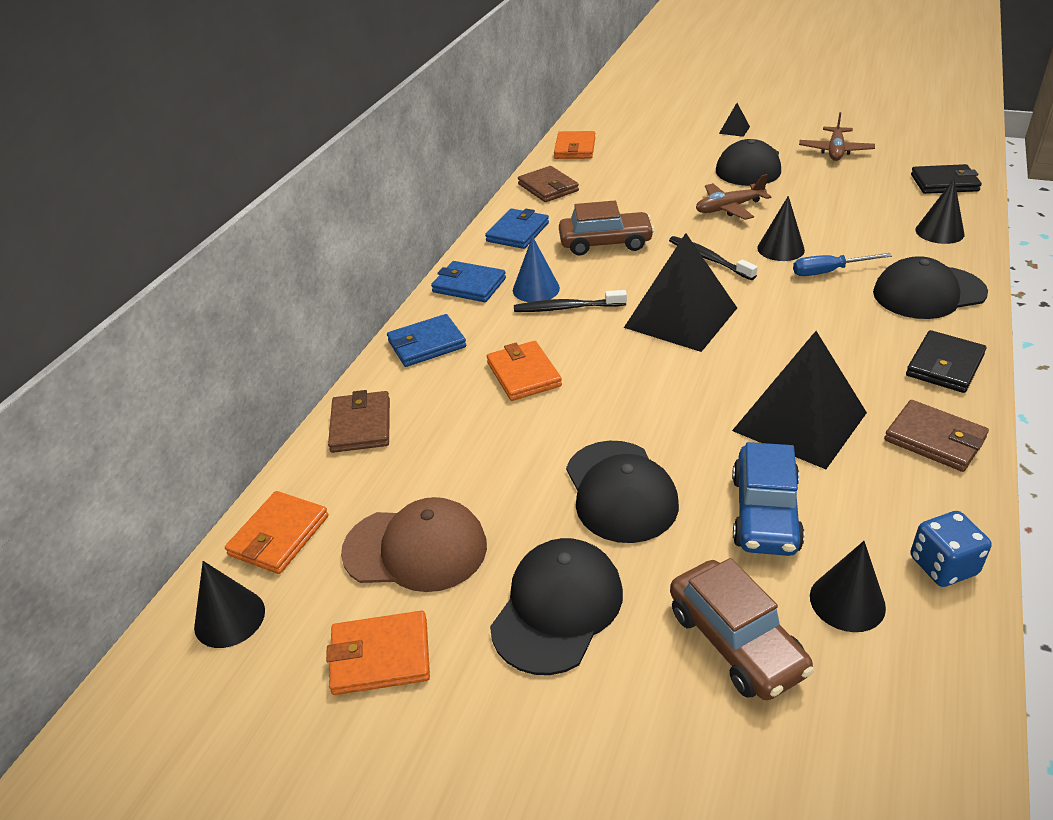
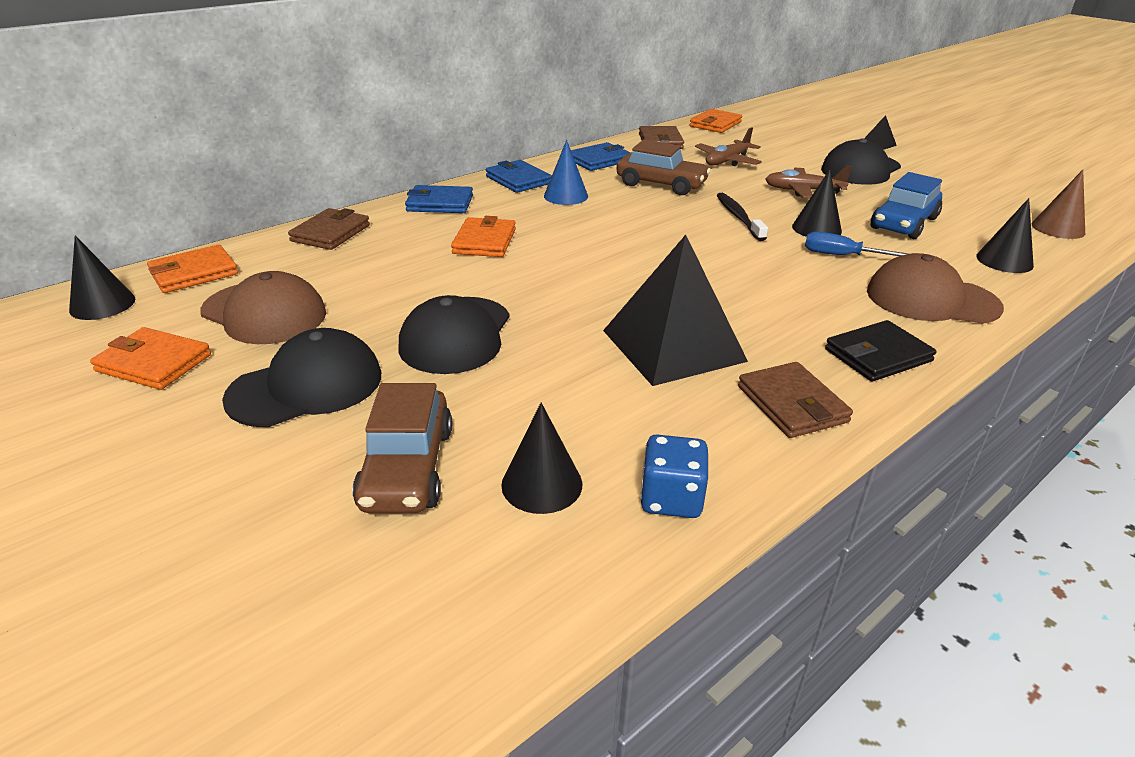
camera: 25 degrees right, 5 degrees down
(567, 308) = (574, 213): black toothbrush -> none
(680, 317) = (660, 246): black pyramid -> none
(765, 513) = (554, 394): blue car -> blue car (903, 223)
(835, 151) = (963, 179): brown plane -> brown plane (727, 161)
(928, 293) = (931, 299): black cap -> brown cap
(944, 183) = (1058, 228): black wallet -> brown cone

